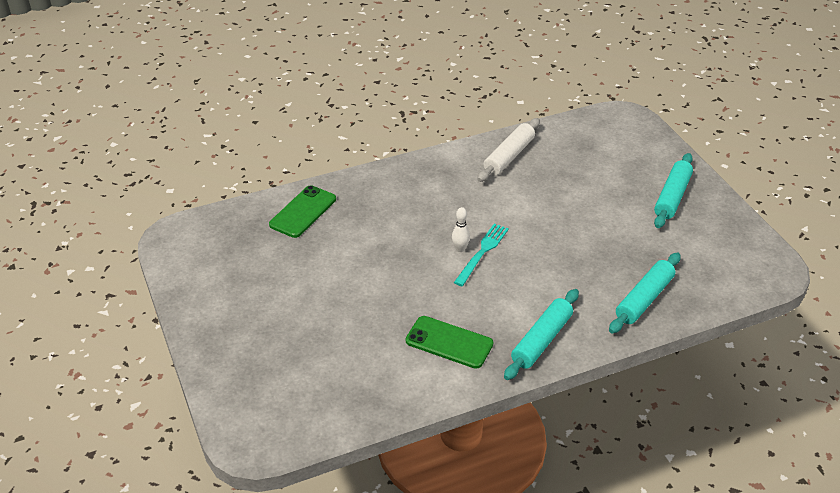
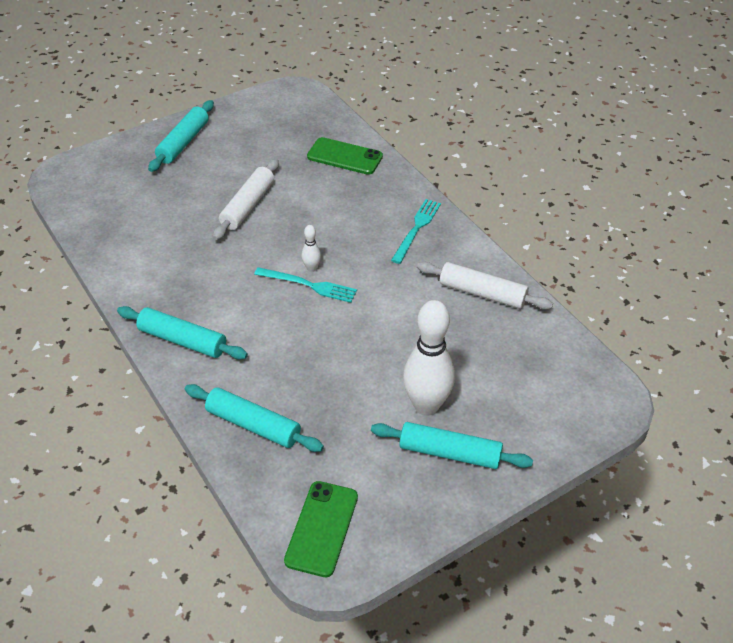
camera: 80 degrees right, 5 degrees up
(231, 330) = (183, 142): none -> turquoise rolling pin
(358, 285) = (248, 206): none -> white rolling pin
(422, 180) = (416, 229): none -> turquoise fork
(449, 342) = (176, 273): green phone -> green phone (321, 528)
(626, 202) = (426, 406): none -> white bowling pin

